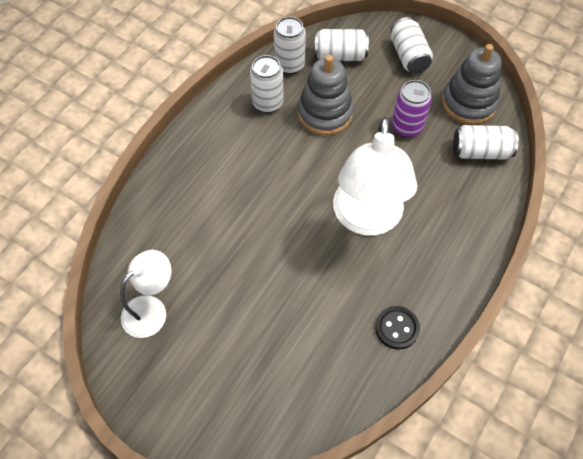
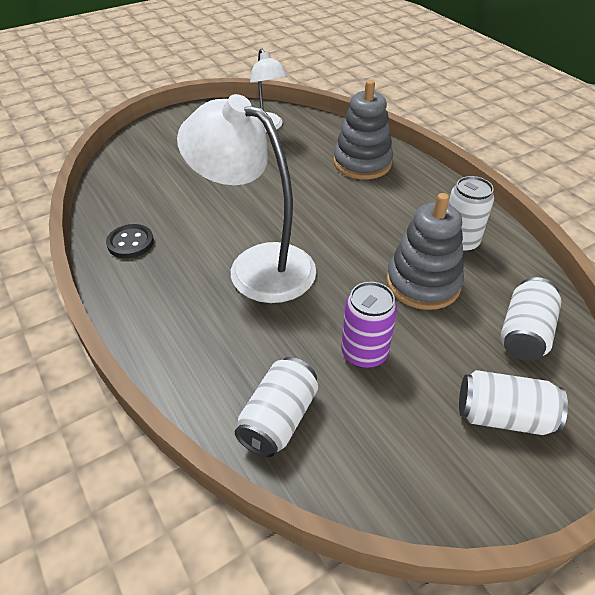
camera: 115 degrees right, 15 degrees down
(289, 65) = (518, 278): white can -> none
(468, 103) = (374, 451): grey stacking toy -> grey stacking toy (362, 163)

